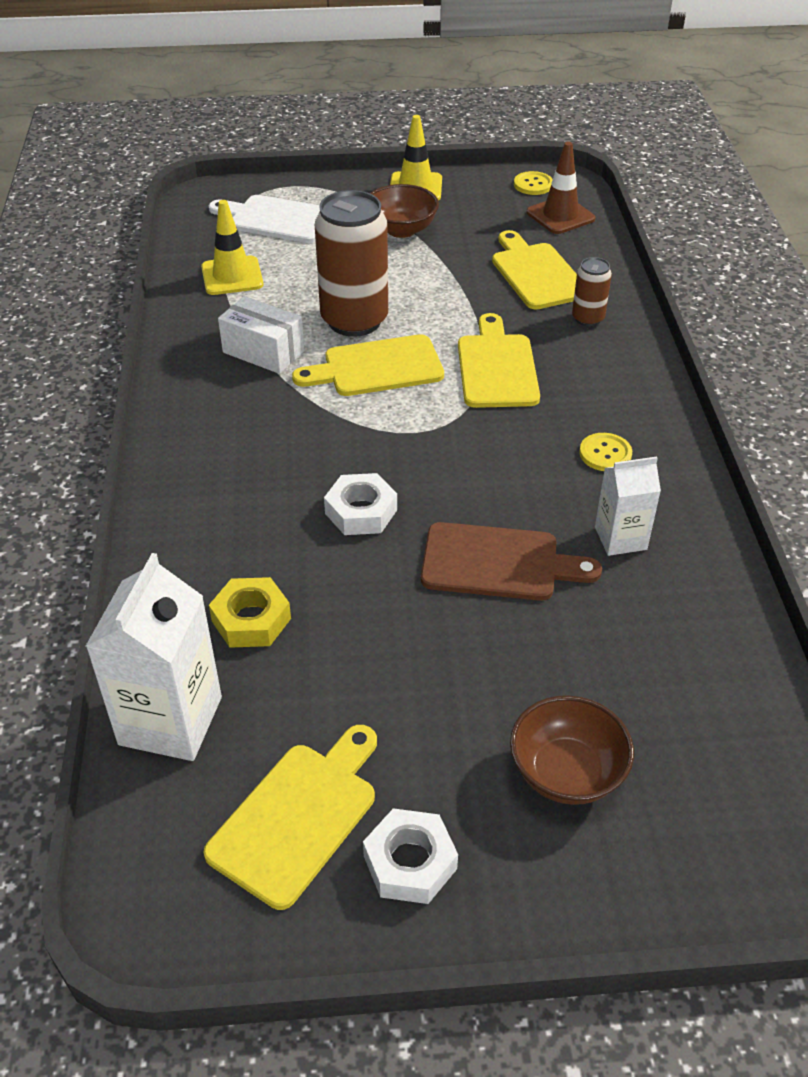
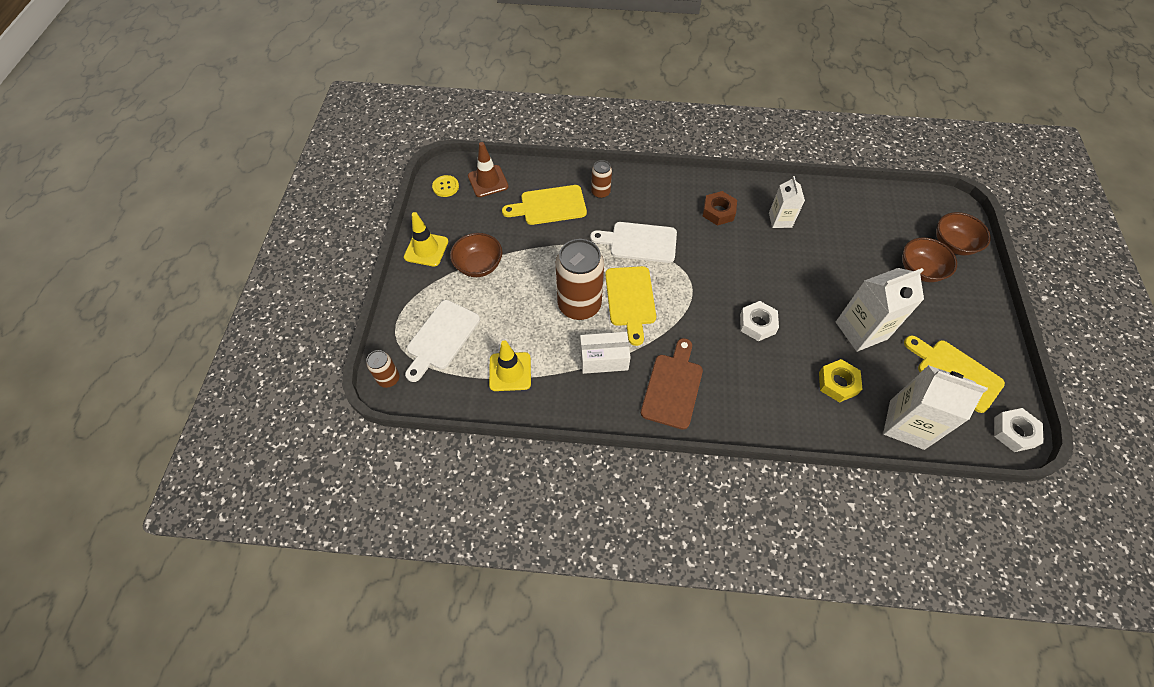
camera: 80 degrees left, 15 degrees up
(211, 194) = (389, 379): none -> brown can
(263, 352) = (604, 359): white box -> white box turned 45 degrees clockwise
(376, 658) = (861, 330): none -> white carton
(410, 862) = (972, 333): white nut -> white nut (1014, 432)
(497, 367) = (639, 242): yellow cutting board -> white cutting board
(497, 563) = (796, 271): brown cutting board -> brown cutting board (673, 387)
(605, 454) = (718, 211): yellow button -> brown nut
(673, 850) = (953, 244): none -> brown bowl

